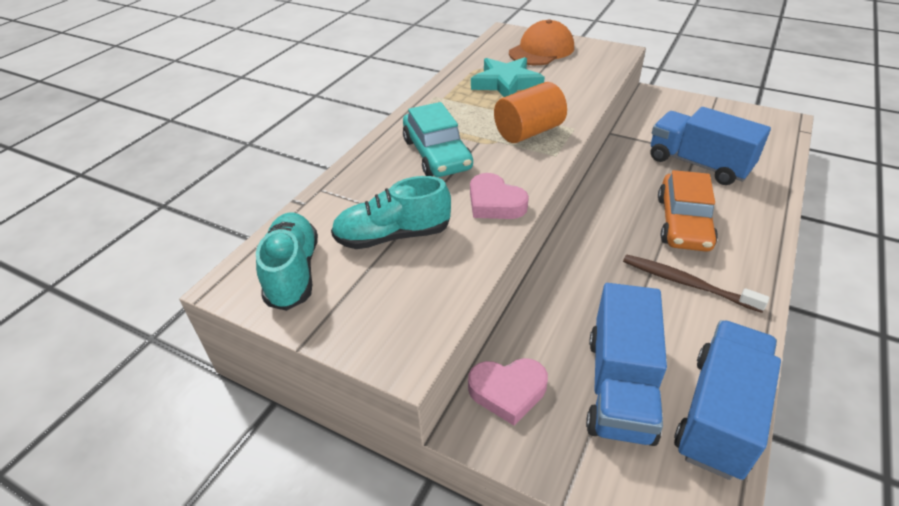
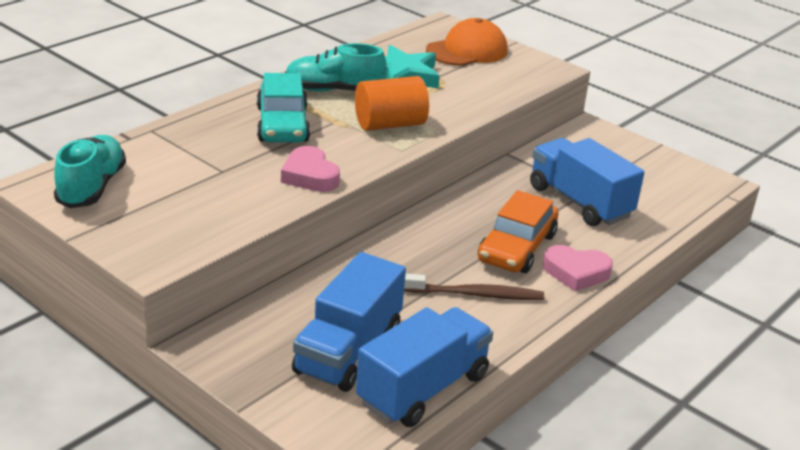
camera: 10 degrees right, 10 degrees down
(393, 236) = (196, 180): turquoise shoe -> turquoise shoe (334, 90)
(508, 391) = (244, 331): pink heart -> pink heart (576, 272)
(686, 283) = (476, 294): brown toothbrush -> brown toothbrush turned 135 degrees clockwise

